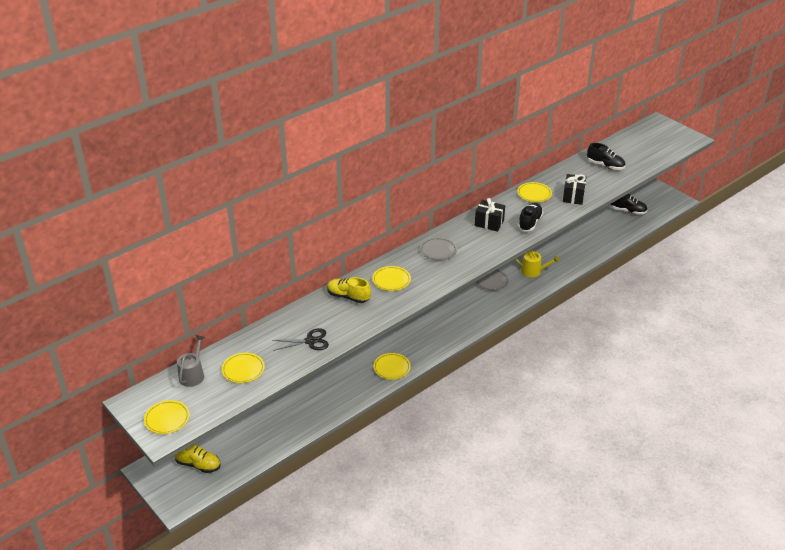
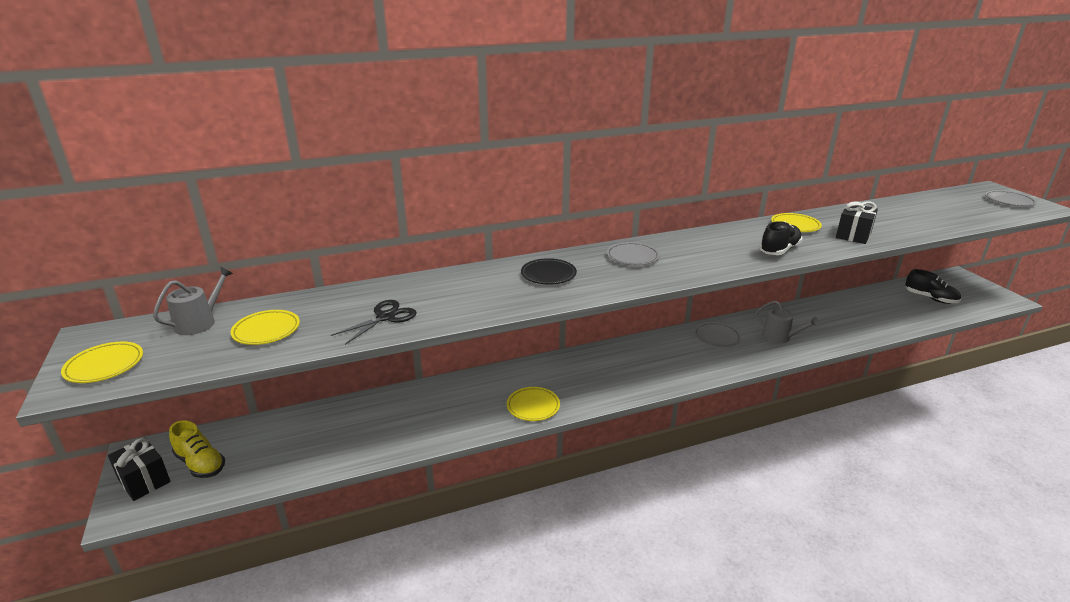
camera: 20 degrees right, 10 degrees down
(310, 341) = (385, 317): black scissors -> black scissors turned 60 degrees counterclockwise
(348, 297) = (477, 281): yellow shoe -> none
(391, 280) = (548, 275): yellow plate -> black plate
(489, 223) = (719, 242): black gift -> black gift (144, 480)
(533, 271) = (779, 337): yellow watering can -> grey watering can
(605, 165) = (908, 214): black shoe -> none
(669, 136) = (1009, 201): none -> grey plate

